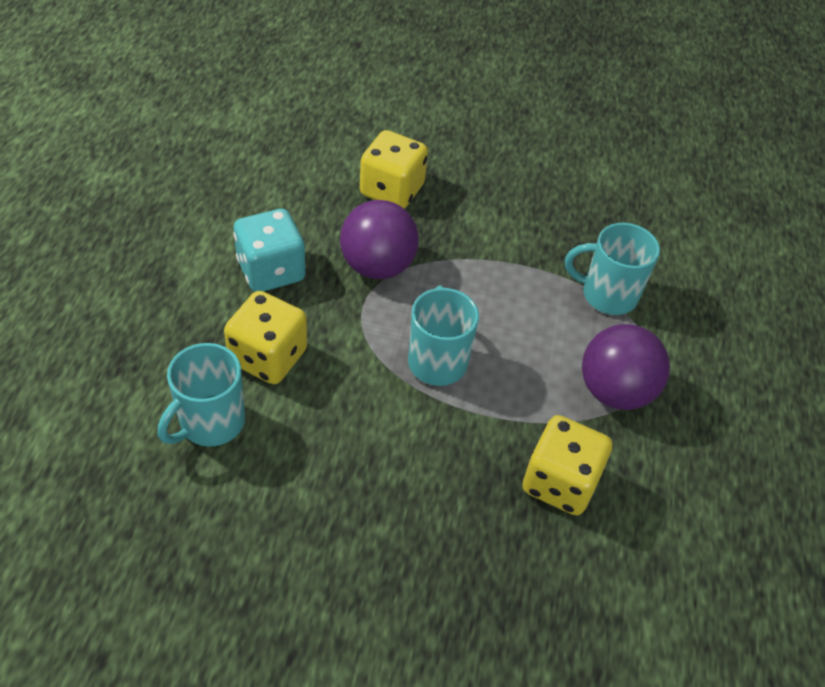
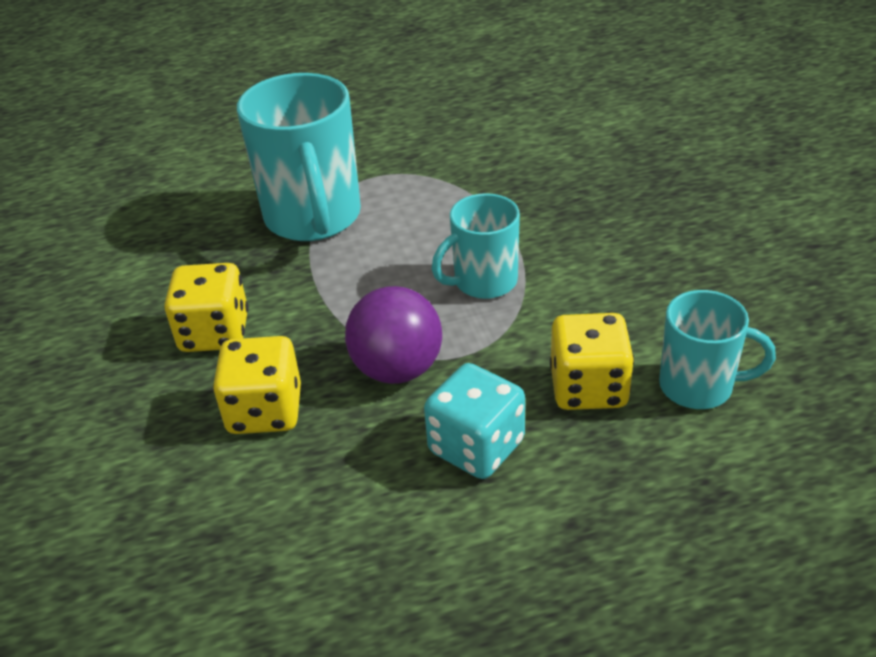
camera: 110 degrees left, 10 degrees down
(559, 482) = (538, 183): yellow dice -> yellow dice (215, 333)
(607, 295) = (313, 218): turquoise mug -> turquoise mug, size x1.72
(614, 391) = (423, 185): purple ball -> none

